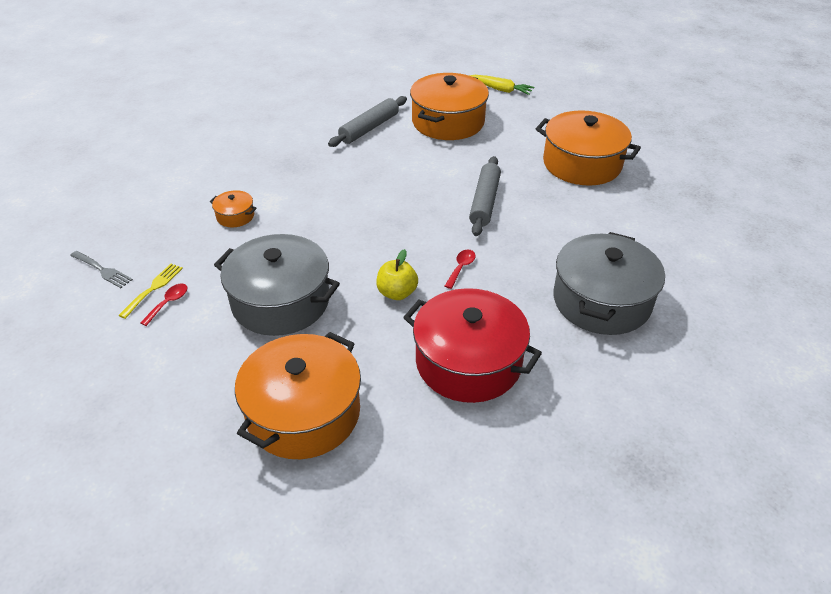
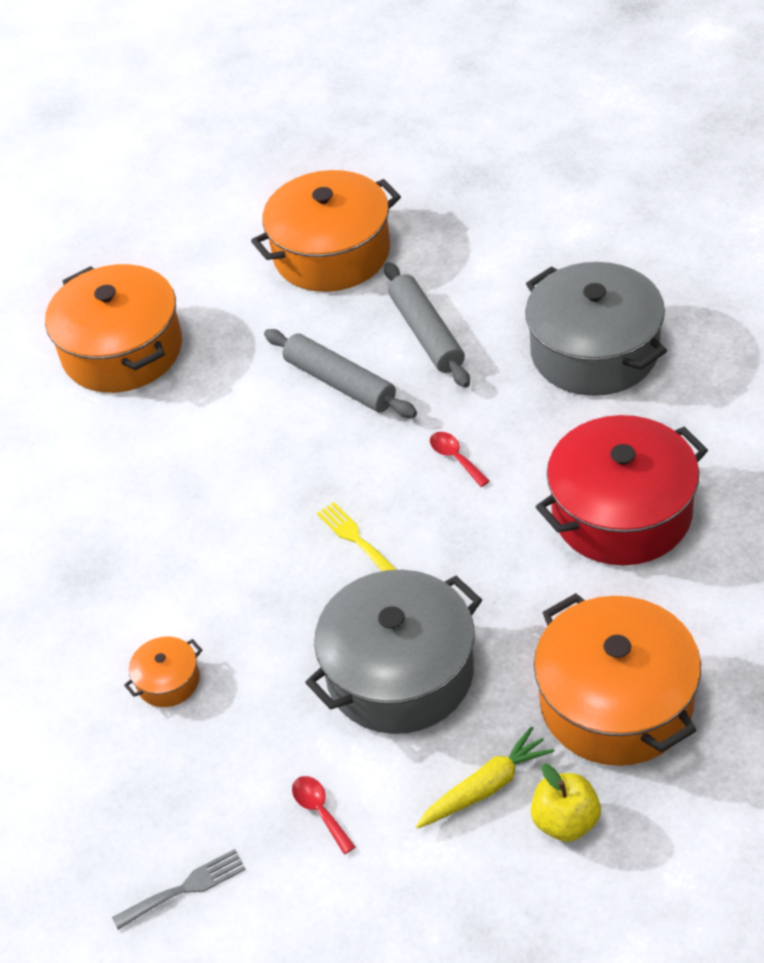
camera: 55 degrees left, 5 degrees up
(153, 288) = (273, 825): yellow fork -> yellow fork (356, 539)
(369, 128) = (62, 448): grey rolling pin -> grey rolling pin (426, 333)
(397, 293) = (461, 540): yellow apple -> yellow apple (565, 821)
(500, 89) = (86, 259): yellow carrot -> yellow carrot (486, 787)

